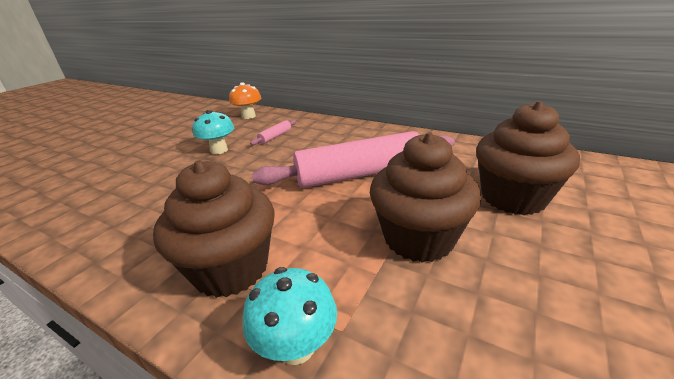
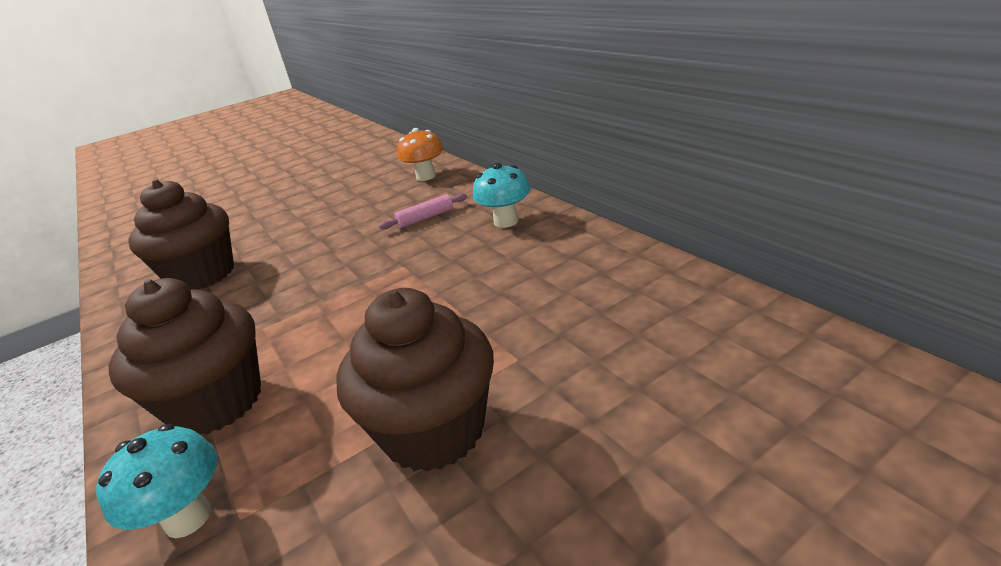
camera: 30 degrees right, 0 degrees up
(219, 150) = (345, 230): turquoise mushroom -> turquoise mushroom (506, 221)
(359, 174) = (466, 305): pink rolling pin -> none
(513, 197) = (640, 406): brown cupcake -> brown cupcake (202, 275)

